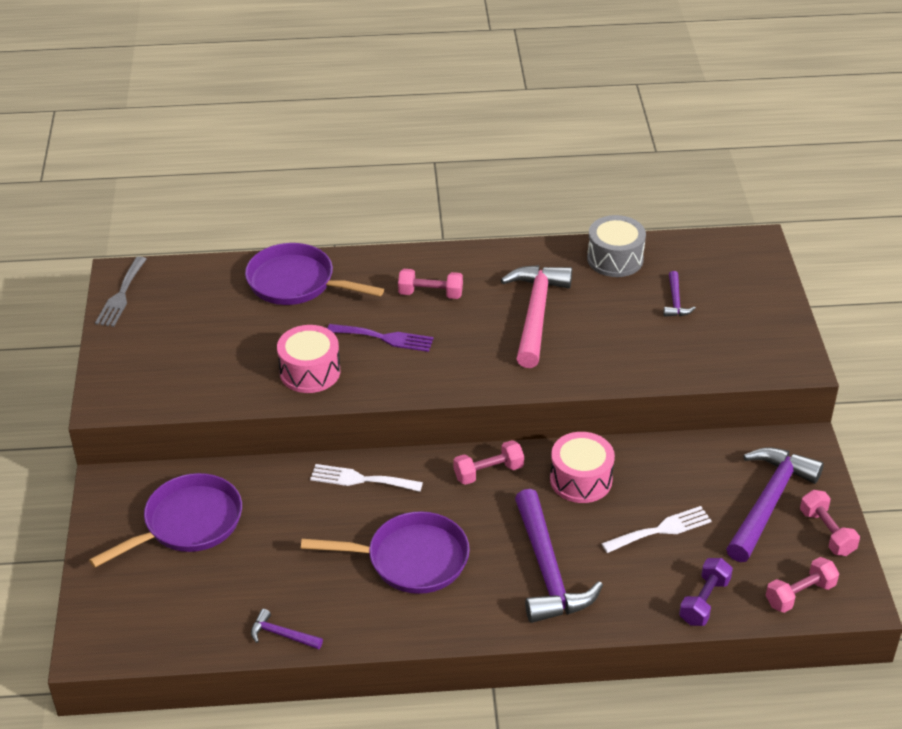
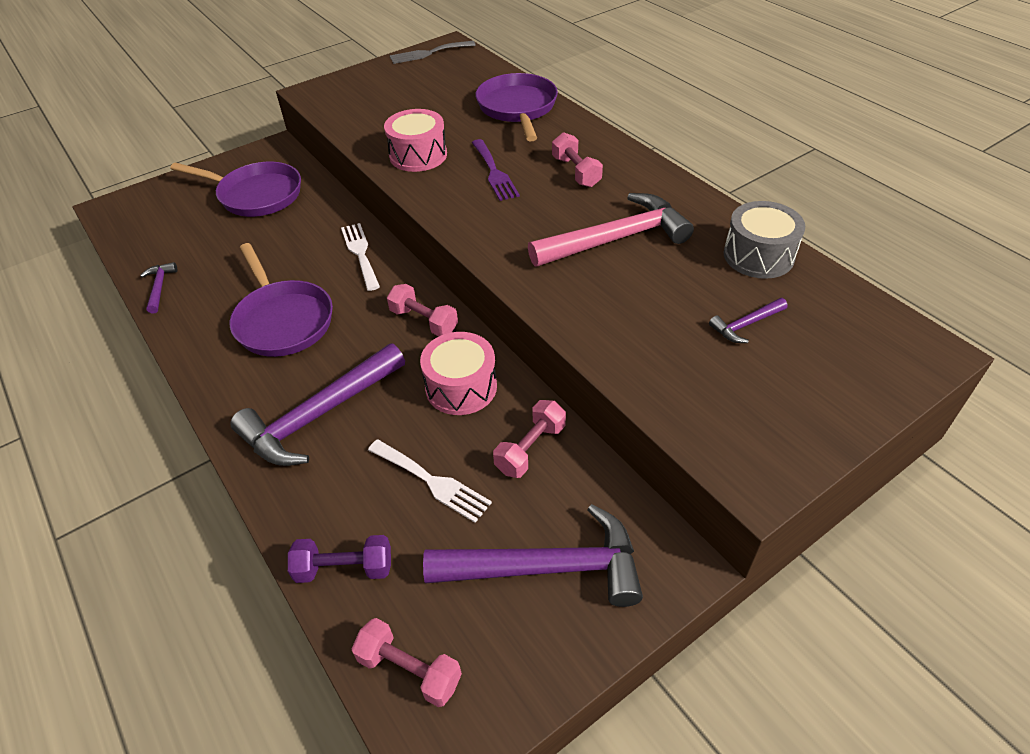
camera: 60 degrees right, 5 degrees up
(827, 532) = (539, 657): pink dumbbell -> pink dumbbell (530, 448)

